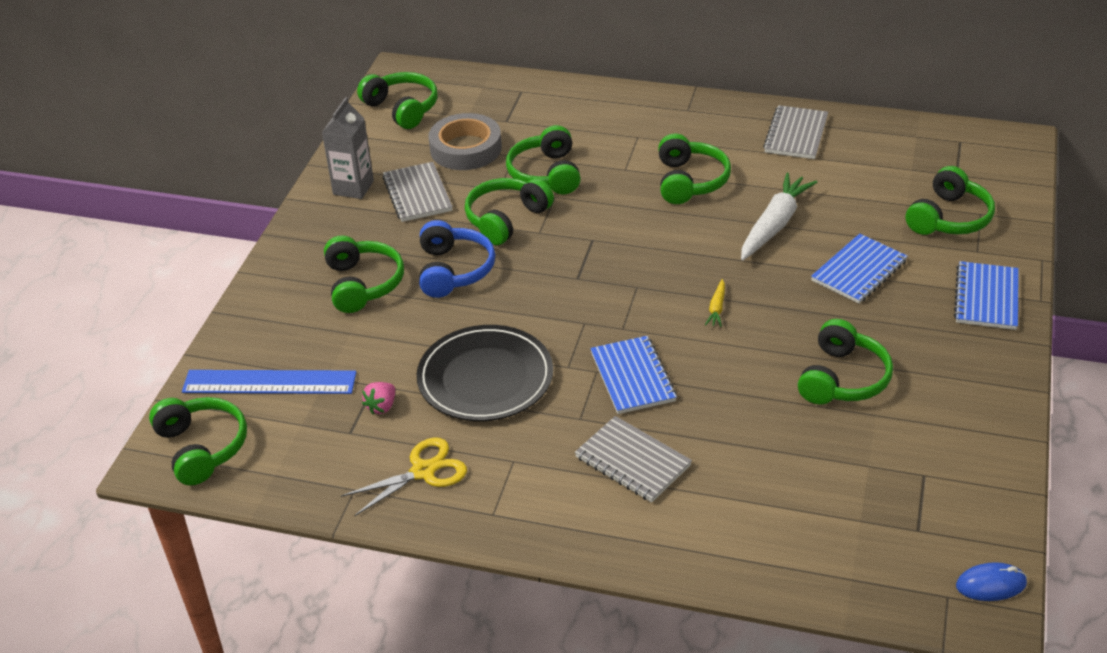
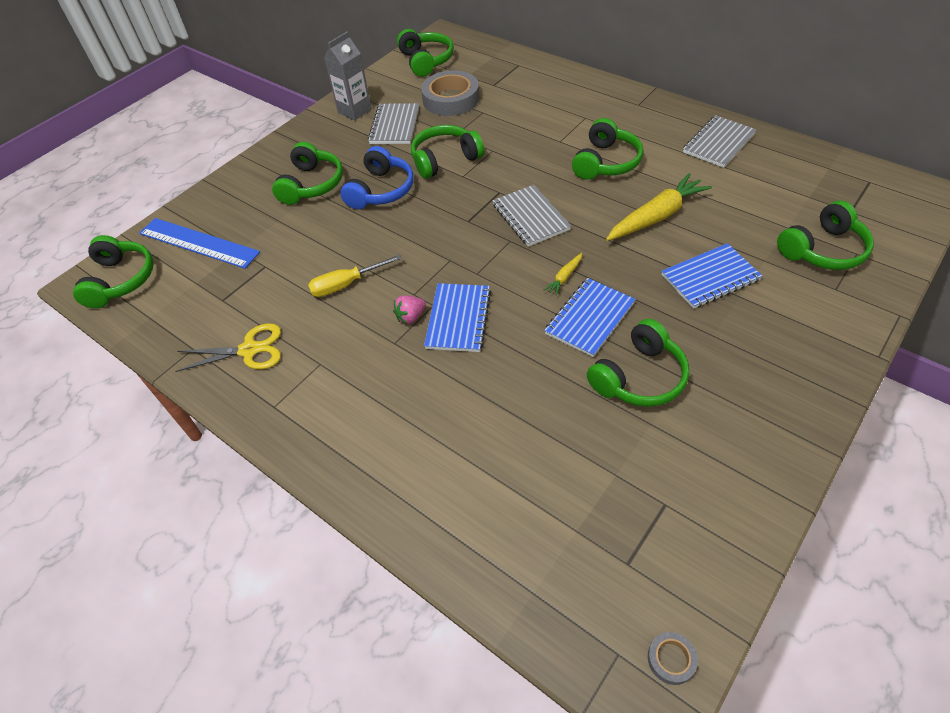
camera: 25 degrees right, 10 degrees up
(381, 406) = (258, 285): pink strawberry -> pink strawberry (410, 317)
(485, 378) = (346, 284): black plate -> yellow screwdriver
(546, 174) = (497, 131): green headphones -> none
(632, 461) = (411, 397): grey notebook -> grey notebook (530, 217)
(774, 225) = (656, 216): white carrot -> yellow carrot
(986, 298) = (822, 338): blue notebook -> blue notebook (589, 318)
(991, 585) = (671, 659): blue mouse -> grey tape

